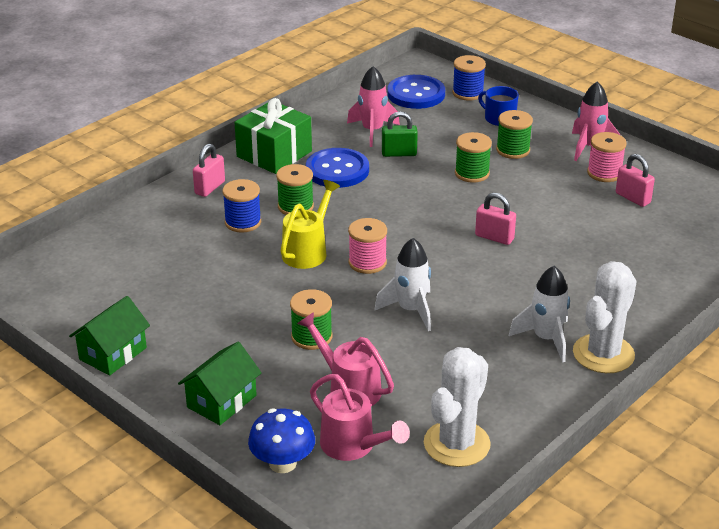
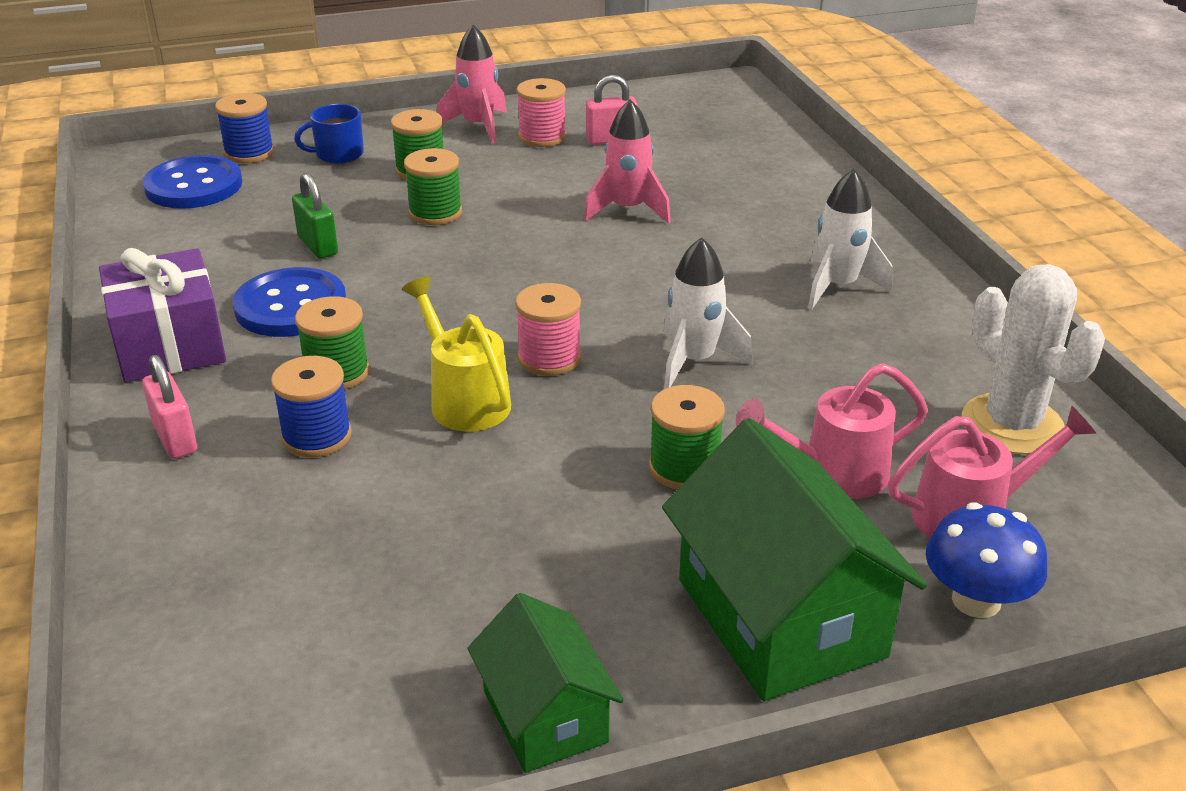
camera: 60 degrees left, 0 degrees up
(222, 401) = (781, 617): green house -> green house, size x1.70
(274, 154) = (169, 345): green gift -> purple gift
(372, 131) = (233, 246): pink rocket -> pink rocket (628, 210)
(399, 153) = (318, 246): green padlock -> green padlock turned 60 degrees counterclockwise
(494, 237) = (594, 247): pink padlock -> none
(603, 354) = (895, 261): white cactus -> none

